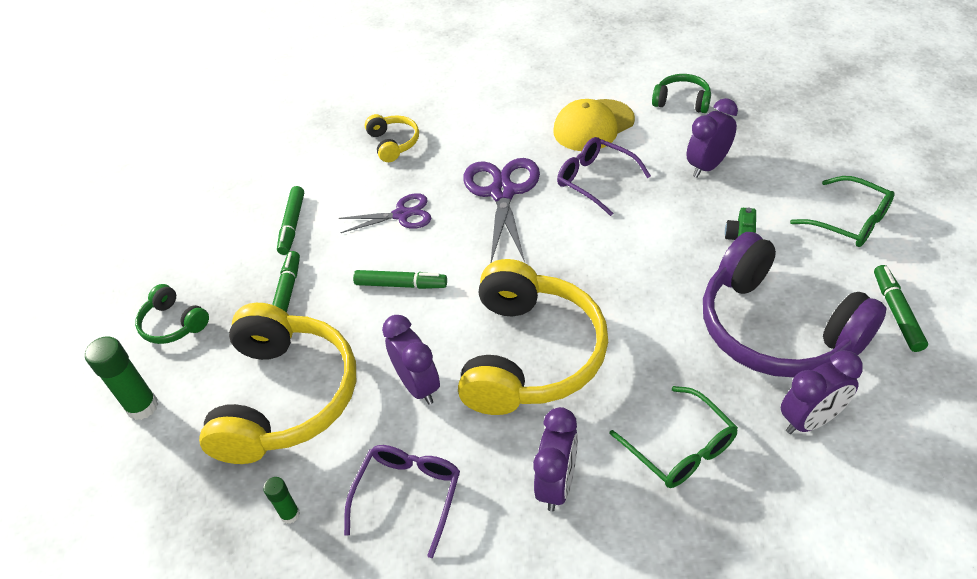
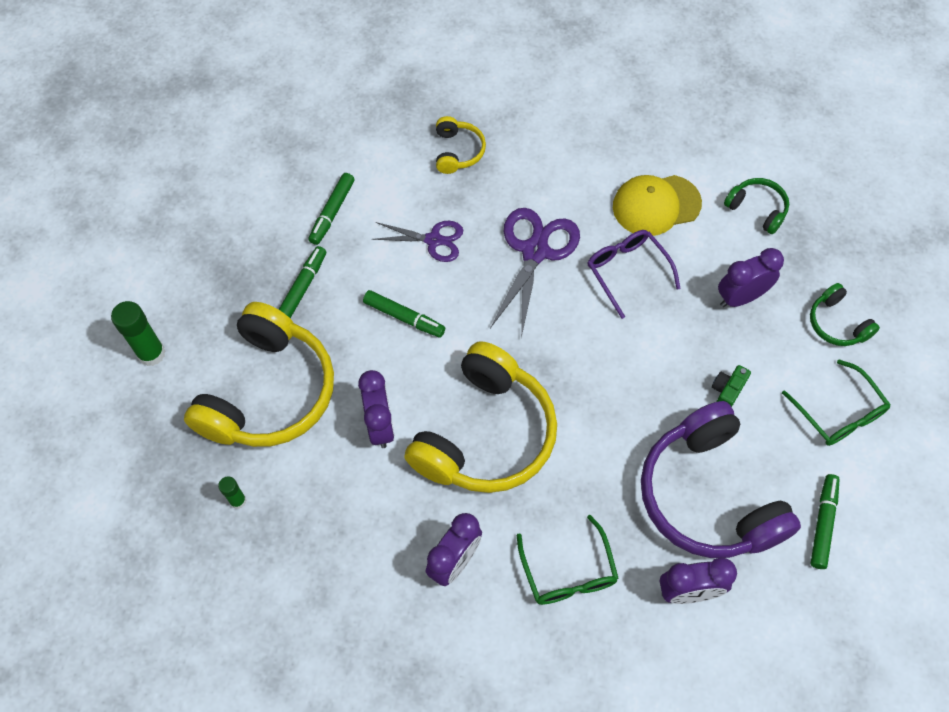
camera: 15 degrees right, 15 degrees up
(173, 324) = (198, 280): green headphones -> green headphones (837, 323)
(408, 494) = (335, 522): purple glasses -> none

